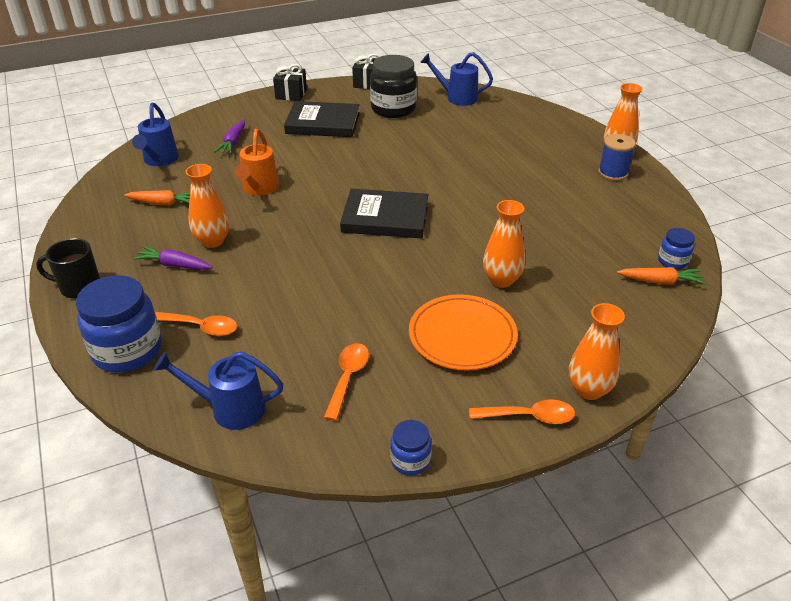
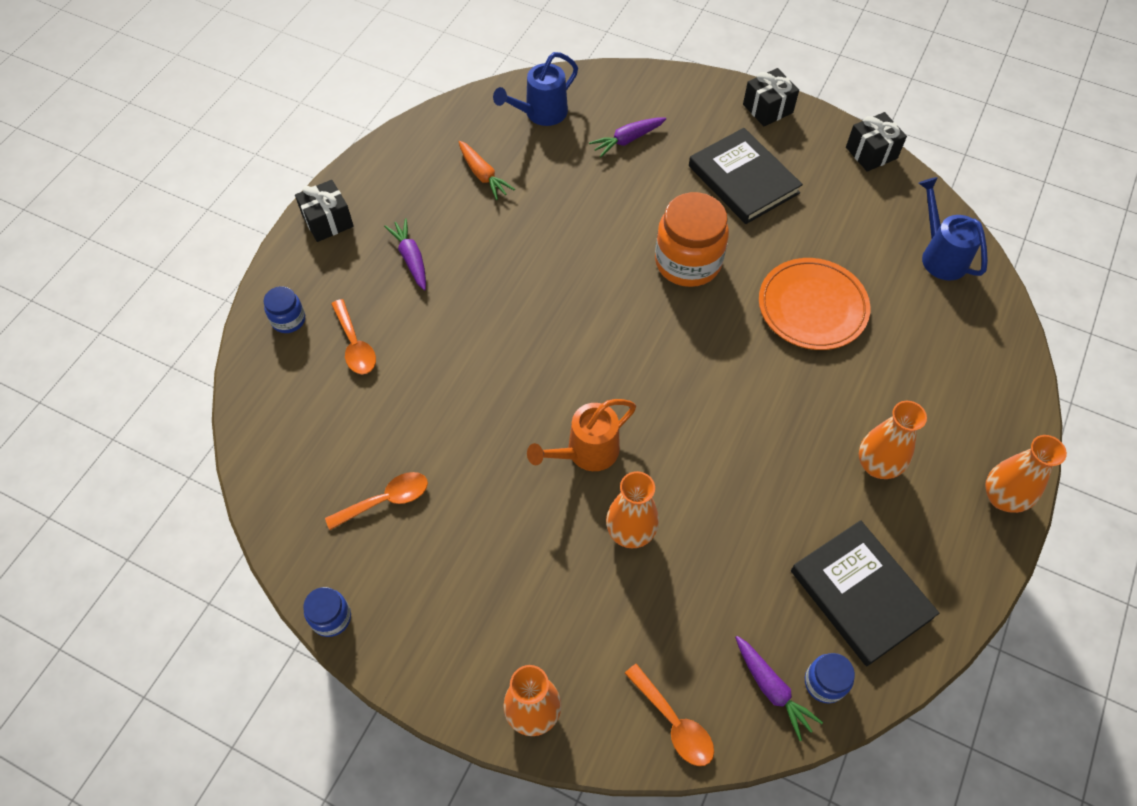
camera: 50 degrees right, 20 degrees up
(79, 287) = (328, 221): black mug -> black gift
(127, 350) = (288, 320): blue jar -> blue jar, size x0.50
(212, 241) = (467, 256): orange vase -> orange vase (877, 465)
(230, 409) = (285, 443): blue watering can -> none
(259, 189) = (575, 224): orange watering can -> orange watering can (586, 452)
(347, 166) = (688, 262): none -> orange jar
(385, 218) = (634, 360): black book -> black book (861, 594)
(393, 109) = (844, 216): black jar -> none
(462, 336) = (515, 553): orange plate -> orange plate (812, 307)
(529, 416) = (455, 680): orange spoon -> orange spoon (674, 723)
(613, 173) = (950, 519): blue spool -> none
(660, 281) = (772, 689): orange carrot -> purple carrot

